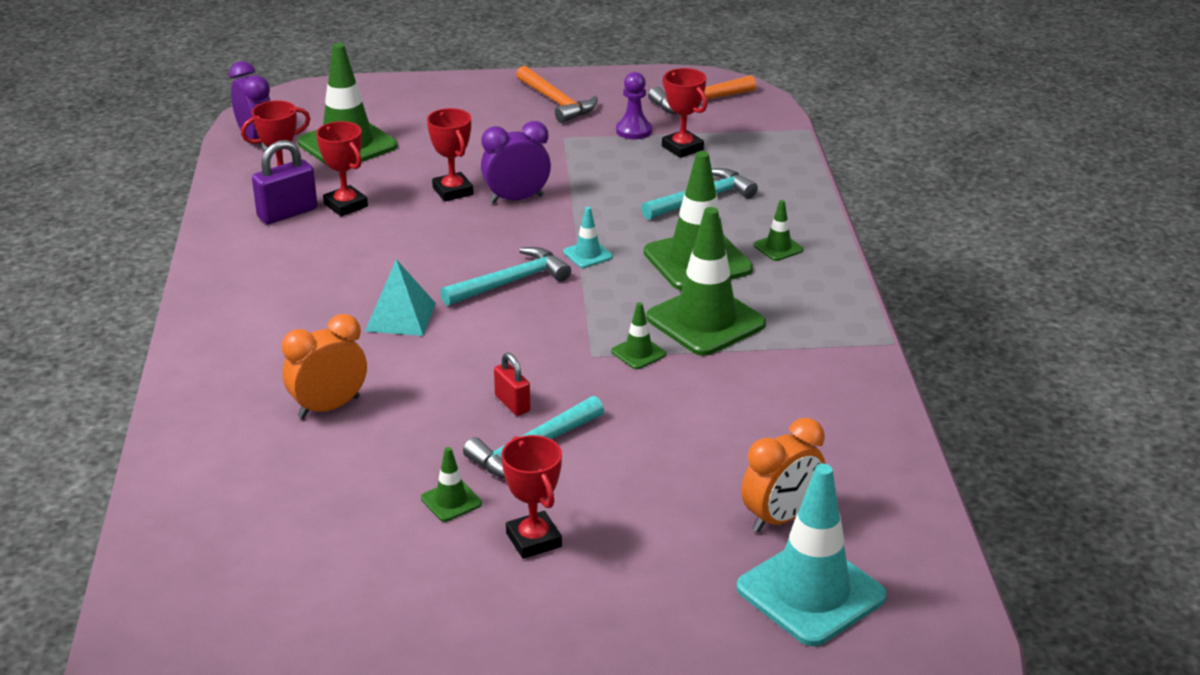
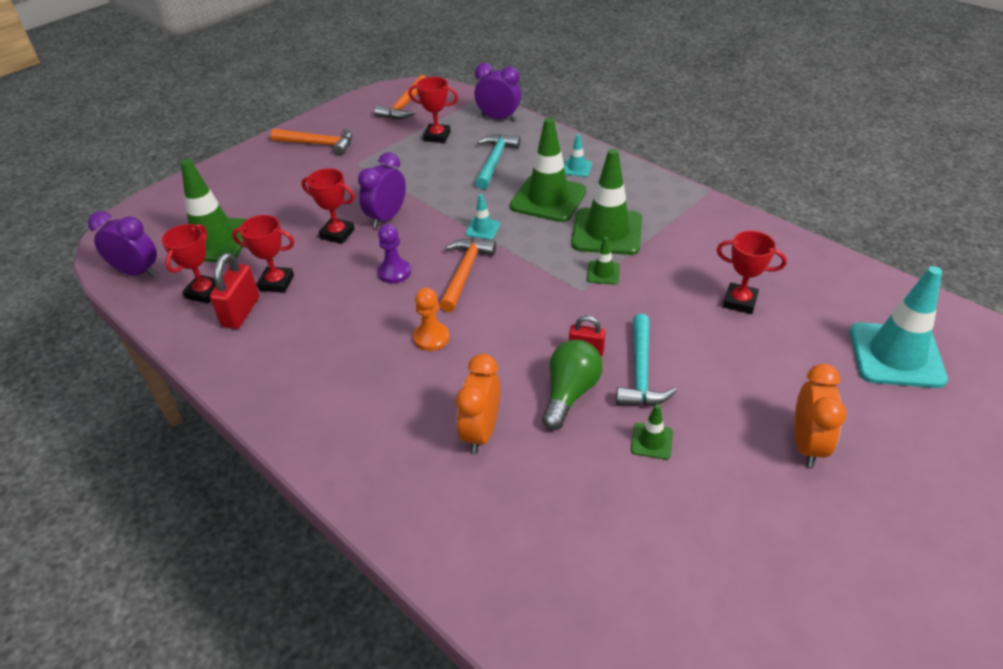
camera: 40 degrees left, 10 degrees up
(287, 213) = (241, 312): purple padlock -> red padlock
(400, 317) = (431, 338): turquoise pyramid -> orange pawn
(444, 425) = (570, 393): none -> green light bulb
(510, 282) = (464, 273): turquoise hammer -> orange hammer
(533, 540) = (732, 430): red trophy -> red trophy (740, 301)
(633, 131) = (393, 139): purple pawn -> purple pawn (394, 272)
(777, 159) = (498, 118): none -> purple clock
(778, 248) = (576, 168): green traffic cone -> turquoise traffic cone
(780, 518) = (818, 323): orange clock -> orange clock (807, 444)

